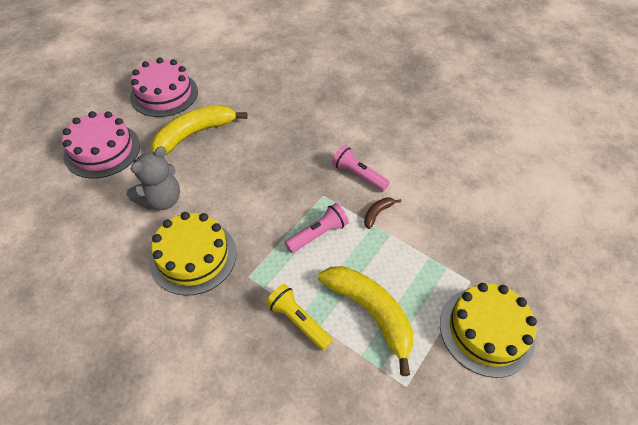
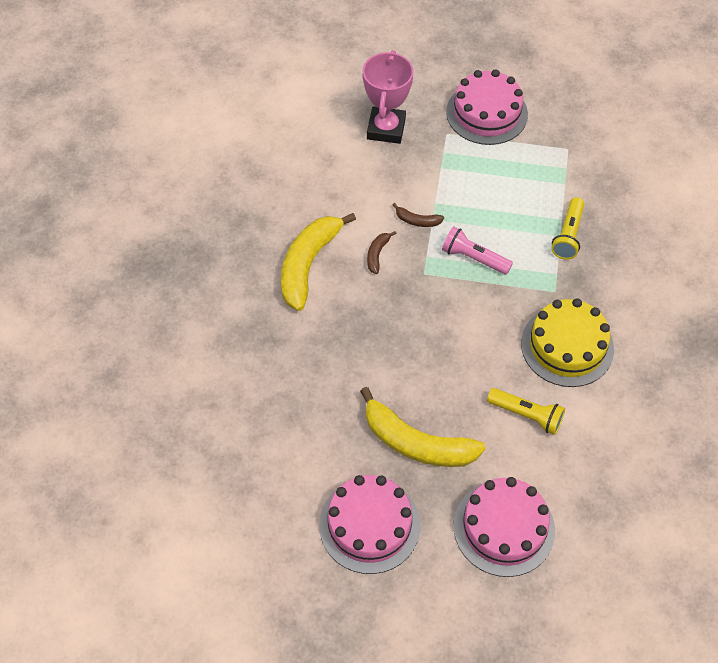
camera: 115 degrees left, 5 degrees up
(161, 200) = (527, 415): grey teddy bear -> yellow flashlight
(358, 175) = (377, 254): pink flashlight -> brown banana
(370, 313) = (525, 190): yellow banana -> yellow banana (308, 265)
(486, 330) = (487, 113): yellow cake -> pink cake
(493, 235) = (386, 129): none -> pink trophy

